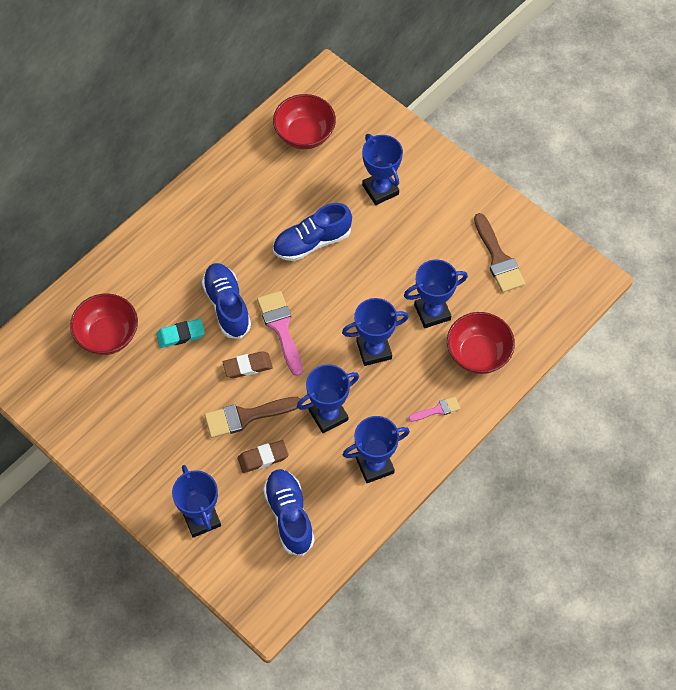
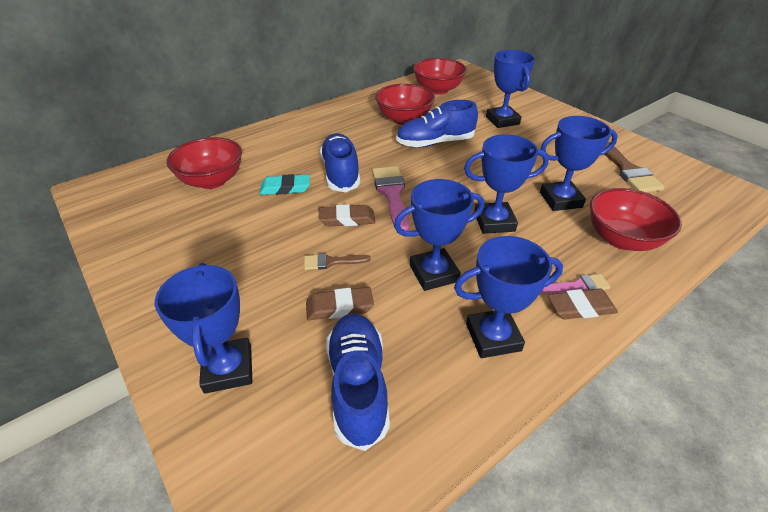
camera: 10 degrees right, 20 degrees down
(246, 416) = (331, 262): brown brush -> brown brush, size x0.54
(274, 203) = (404, 119): none -> red bowl
(437, 430) = (580, 307): none -> brown eraser

